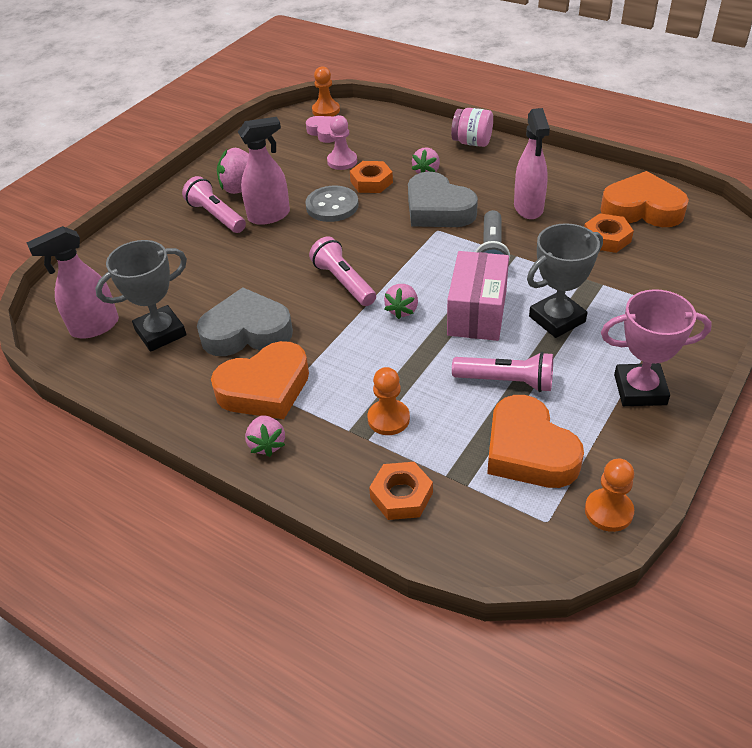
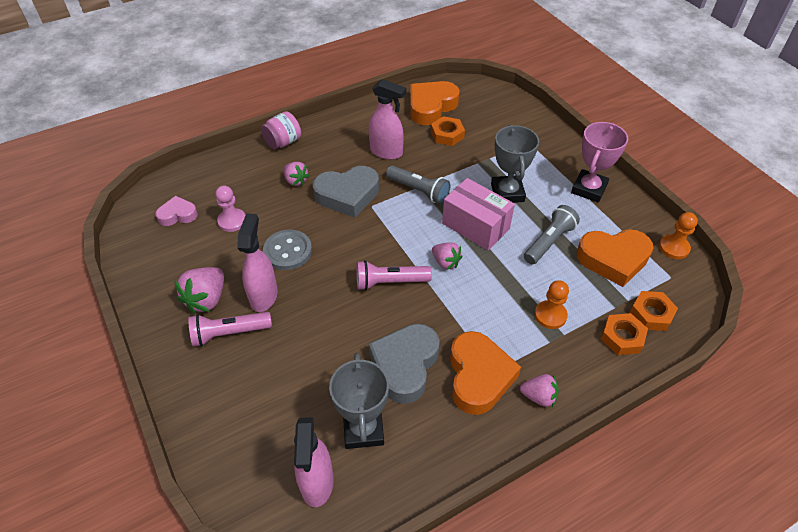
camera: 65 degrees left, 5 degrees up
(326, 110) = (144, 201): orange pawn -> none
(371, 182) = (278, 215): orange nut -> orange nut (651, 314)
(506, 381) = (549, 242): pink flashlight -> grey flashlight

